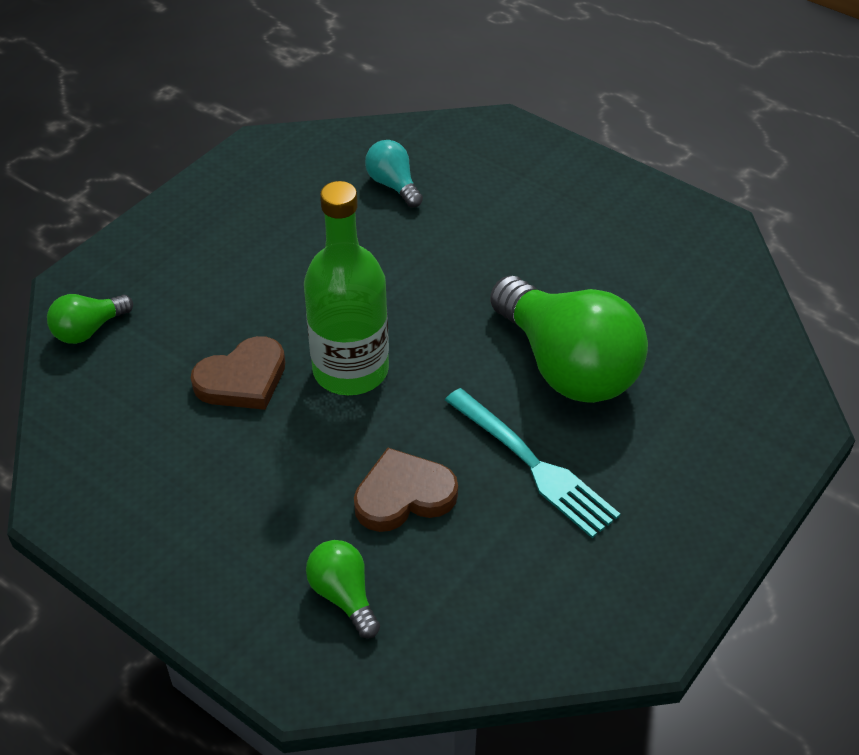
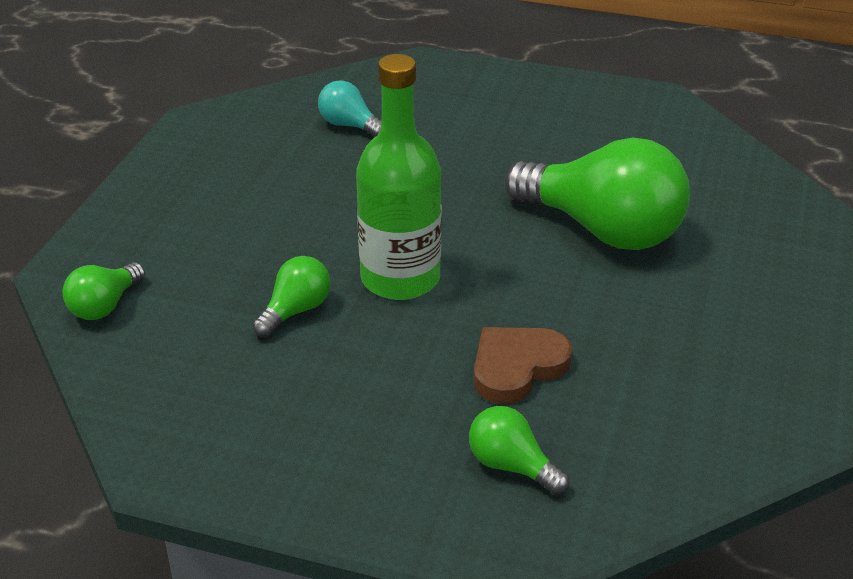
camera: 20 degrees left, 10 degrees down
(242, 379) = (295, 311): brown heart -> green light bulb
(533, 465) = (623, 313): turquoise fork -> none

